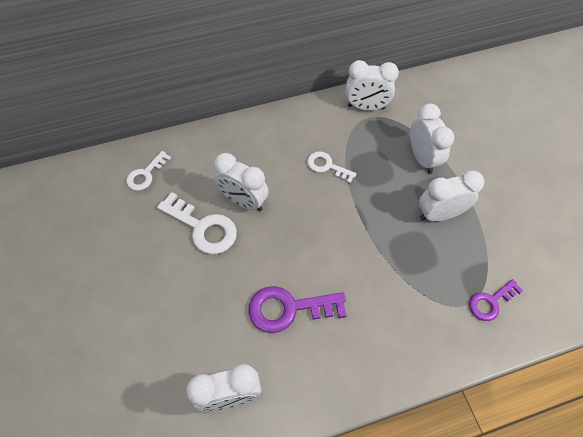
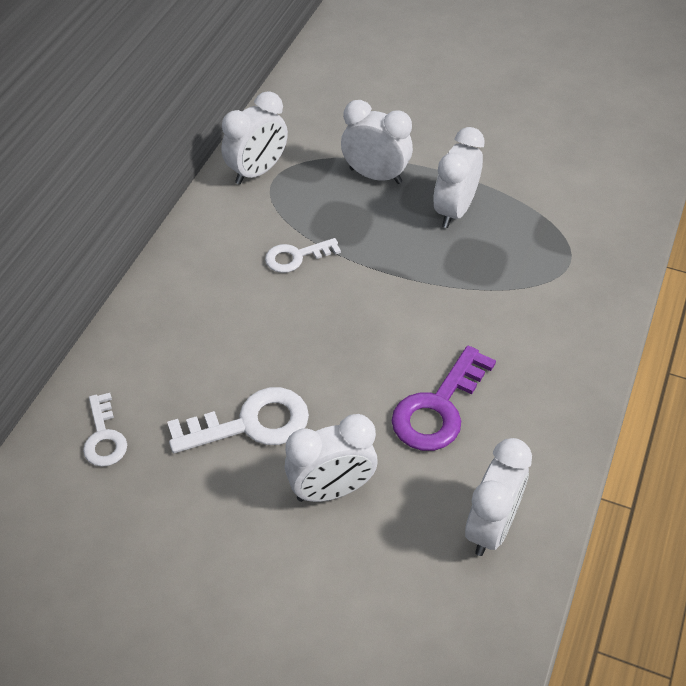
camera: 50 degrees left, 10 degrees down
(244, 201) = (258, 361): white clock -> white clock (331, 490)
(490, 302) = (584, 243): purple key -> none

